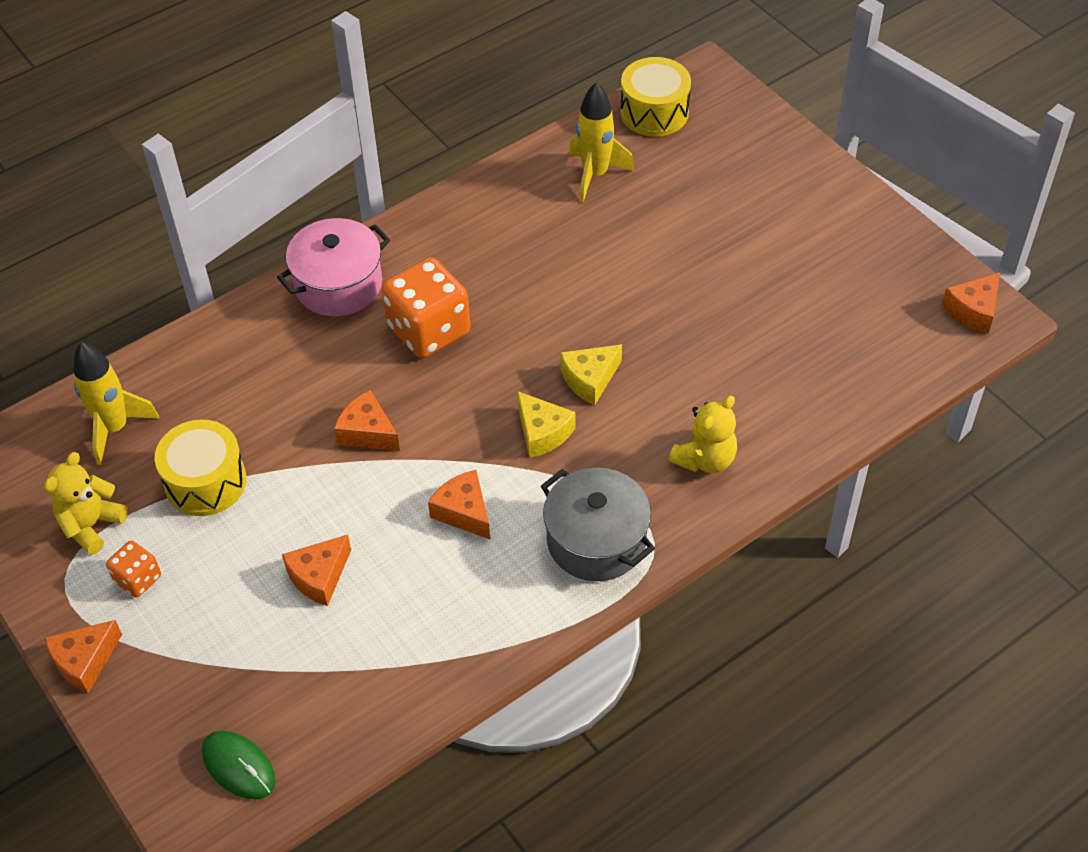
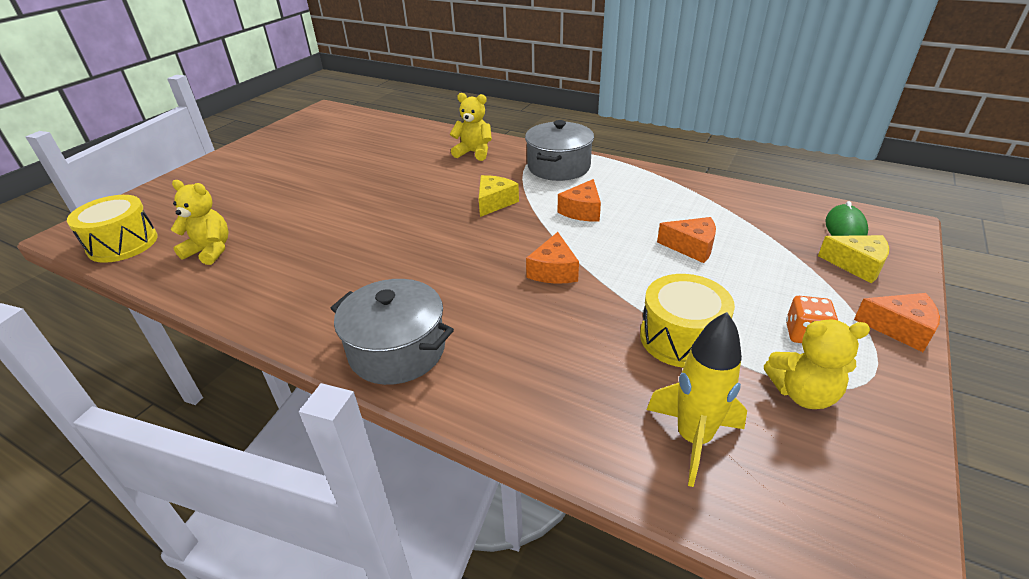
camera: 115 degrees left, 15 degrees down
(338, 284) = (397, 350): pink pot -> grey pot
(429, 330) = (428, 277): orange dice -> none
(590, 379) = (437, 198): yellow cheese -> yellow cheese (857, 265)
(595, 175) = (210, 251): yellow rocket -> yellow teddy bear
(973, 311) = (321, 114): orange cheese -> none

